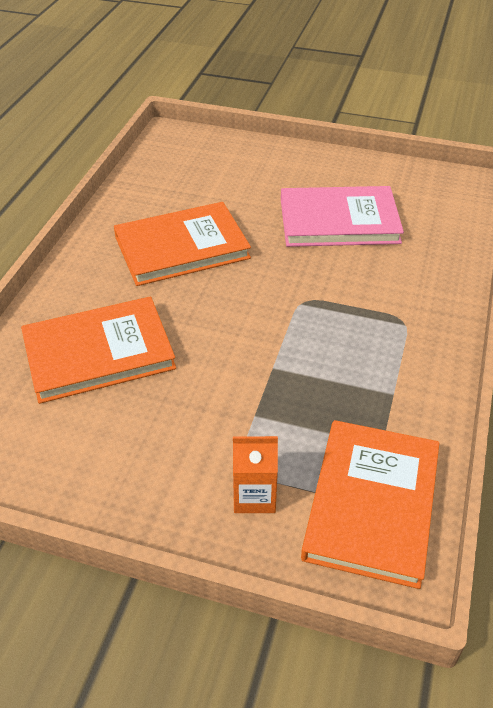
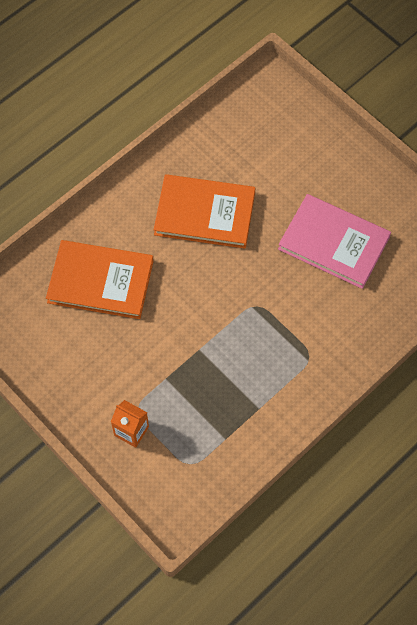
camera: 30 degrees right, 20 degrees up
(372, 504) = (191, 471): orange book -> none

